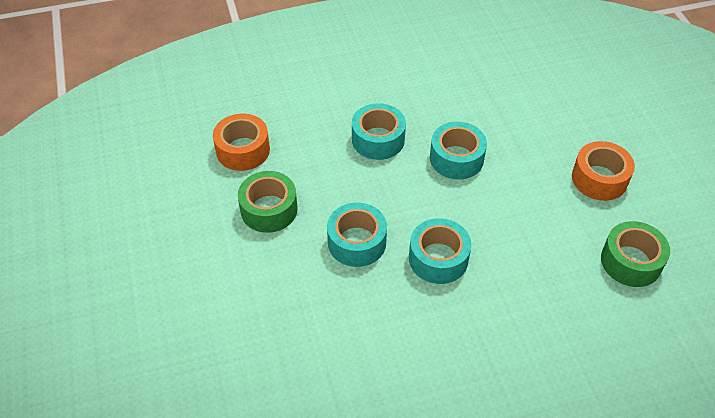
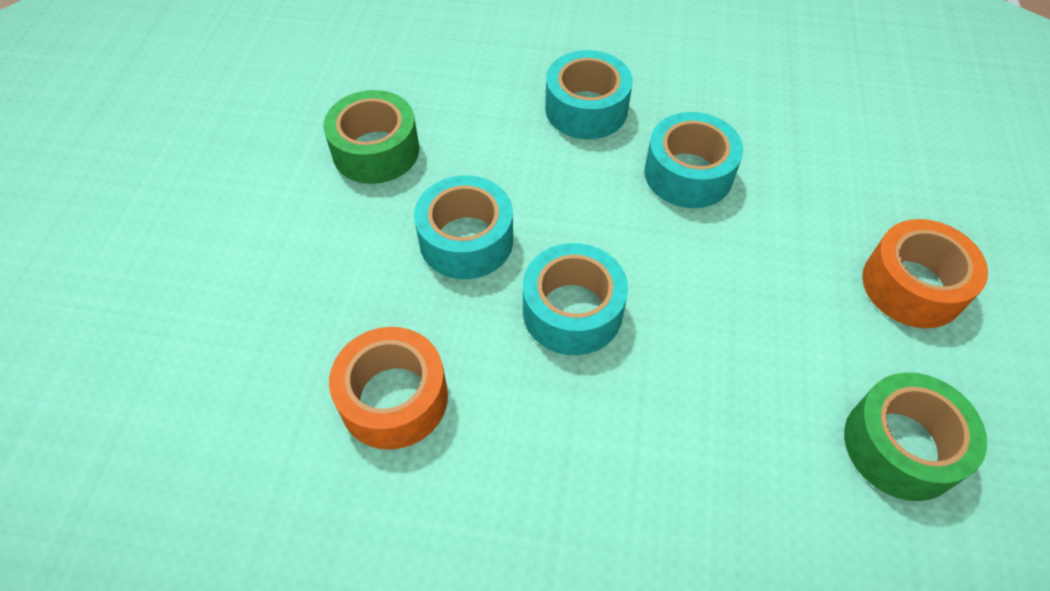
camera: 25 degrees right, 5 degrees up
(243, 150) = (394, 63): orange tape -> orange tape (394, 398)

